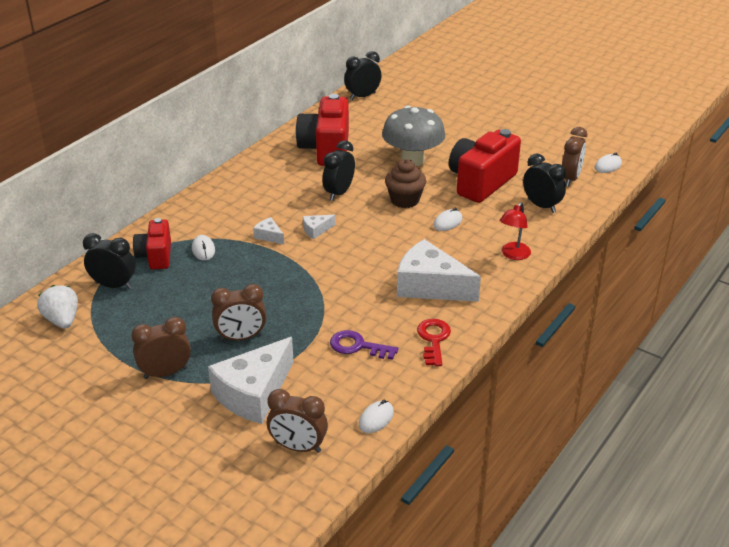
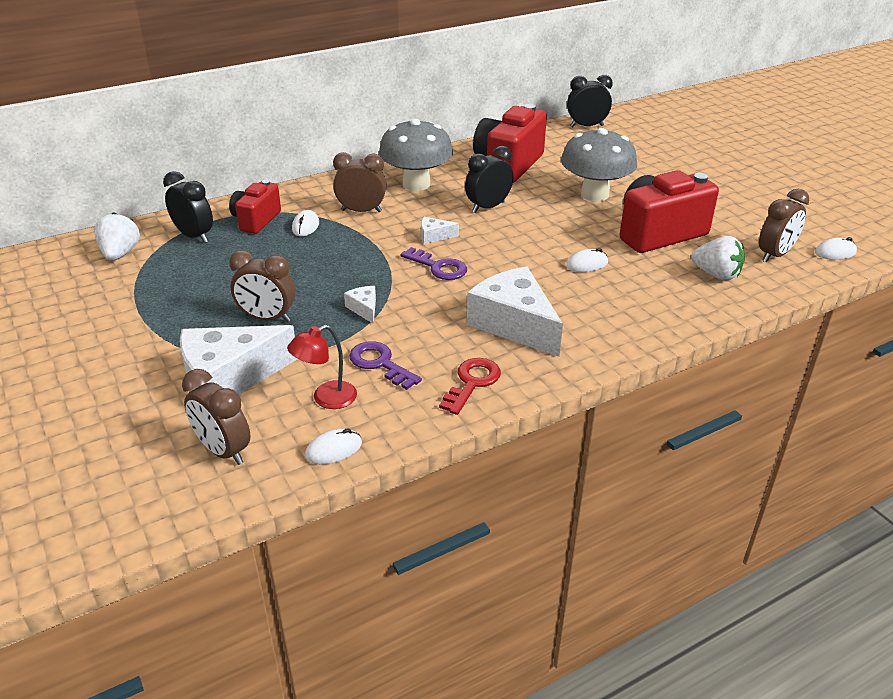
camera: 25 degrees right, 0 degrees up
(165, 373) = (164, 330): brown clock -> brown clock (361, 211)
(265, 186) = (416, 184): none -> grey mushroom
(269, 236) = (381, 230): white cheese -> white cheese (364, 309)
(340, 256) = (438, 267): none -> purple key
(405, 200) = (555, 230): brown cupcake -> none
(513, 255) = (641, 318): red lamp -> red lamp (326, 399)
(541, 206) = (716, 274): black clock -> white strawberry

